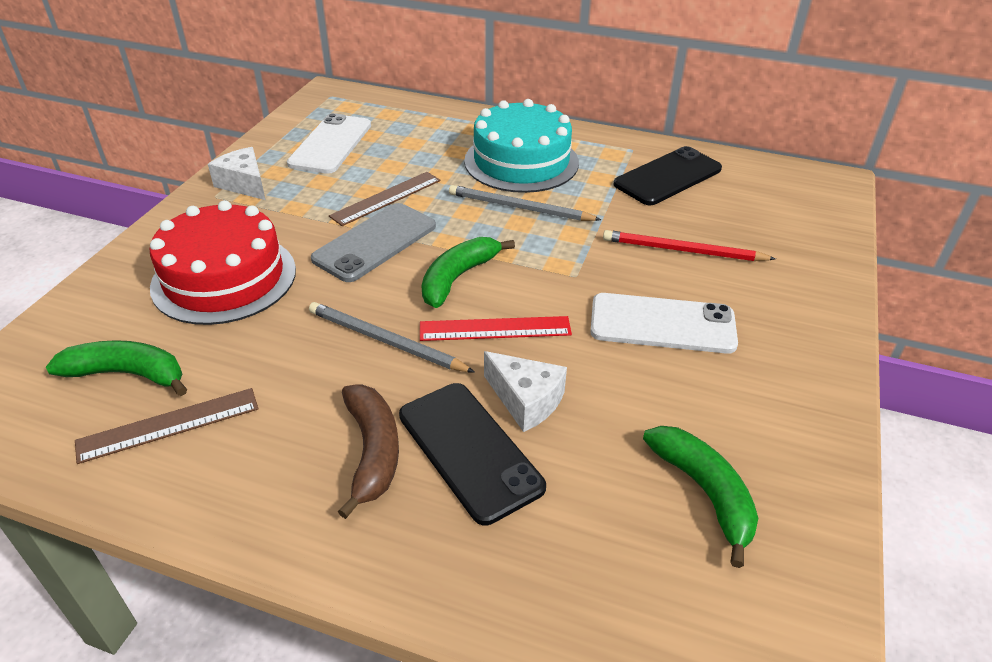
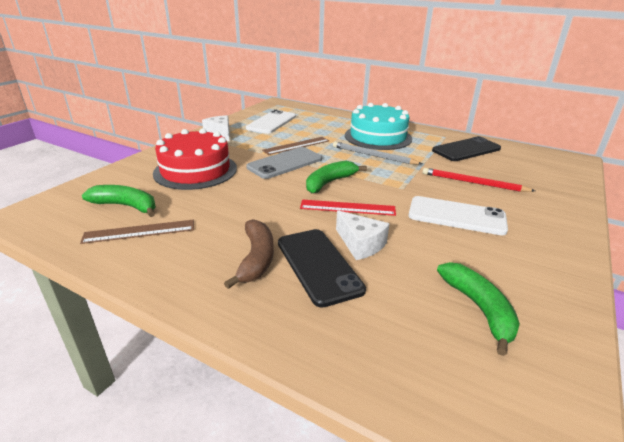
camera: 10 degrees right, 10 degrees down
(385, 341) = (279, 206): grey pencil -> none

